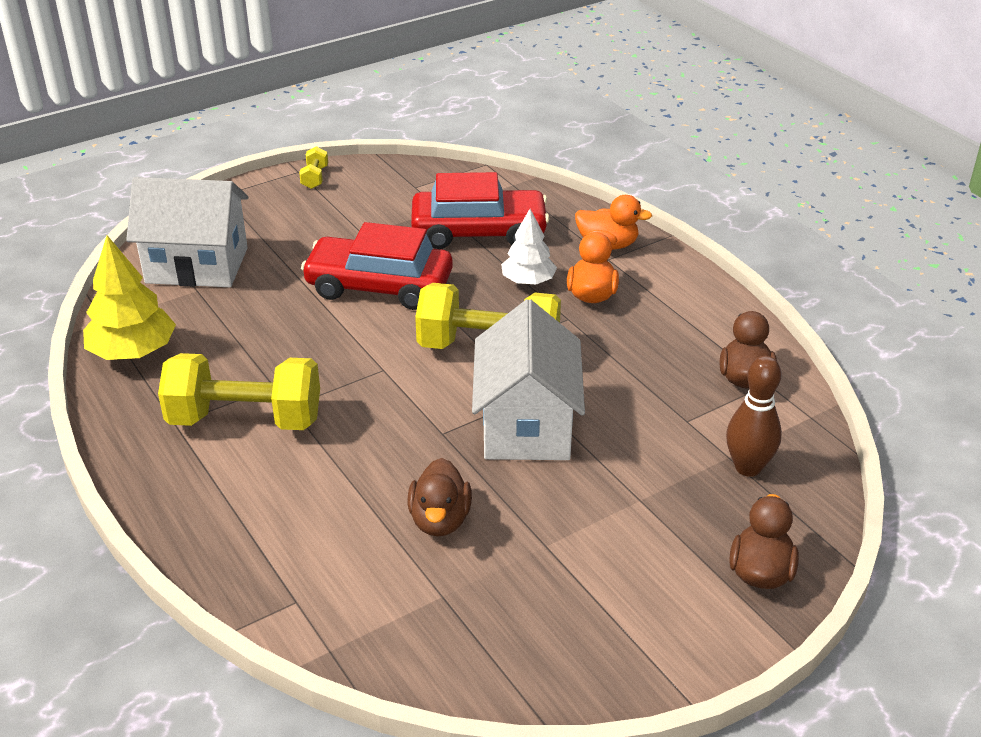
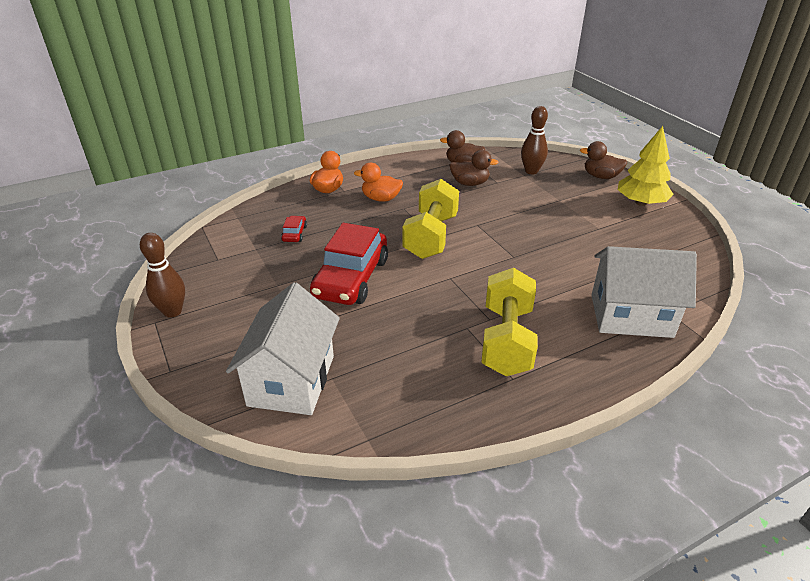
camera: 85 degrees left, 0 degrees up
(133, 352) = (419, 413): yellow tree -> yellow tree (641, 203)
(315, 178) = (172, 311): yellow dumbbell -> brown bowling pin
(440, 520) = (589, 259): brown duck -> brown duck (470, 183)
(479, 232) = (294, 234): red car -> red car, size x0.42
(527, 425) = (504, 228): white house -> white house (631, 315)
(528, 281) = (361, 218): white tree -> none

